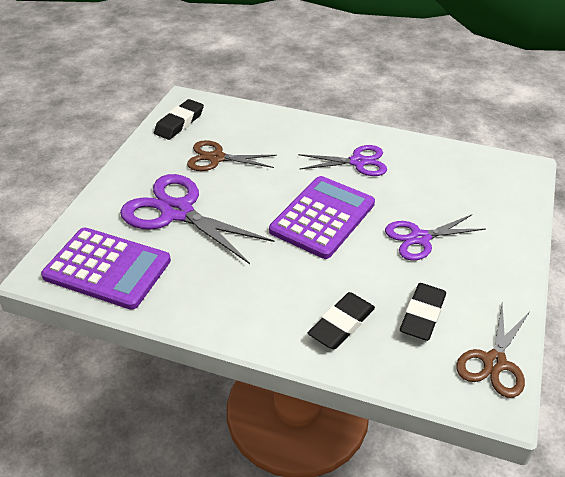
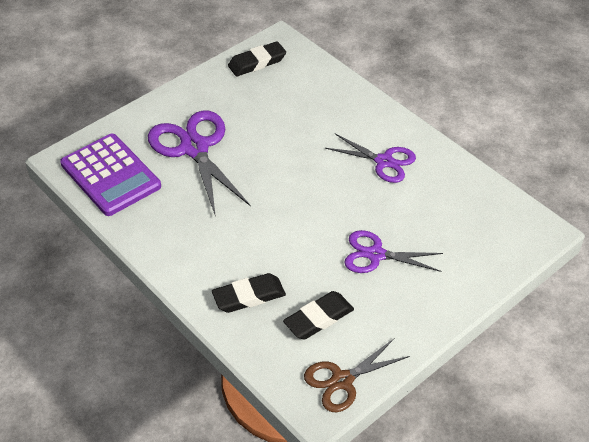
camera: 30 degrees right, 5 degrees up
(216, 158) = (263, 109): brown scissors -> none
(322, 217) = (308, 201): purple calculator -> none

